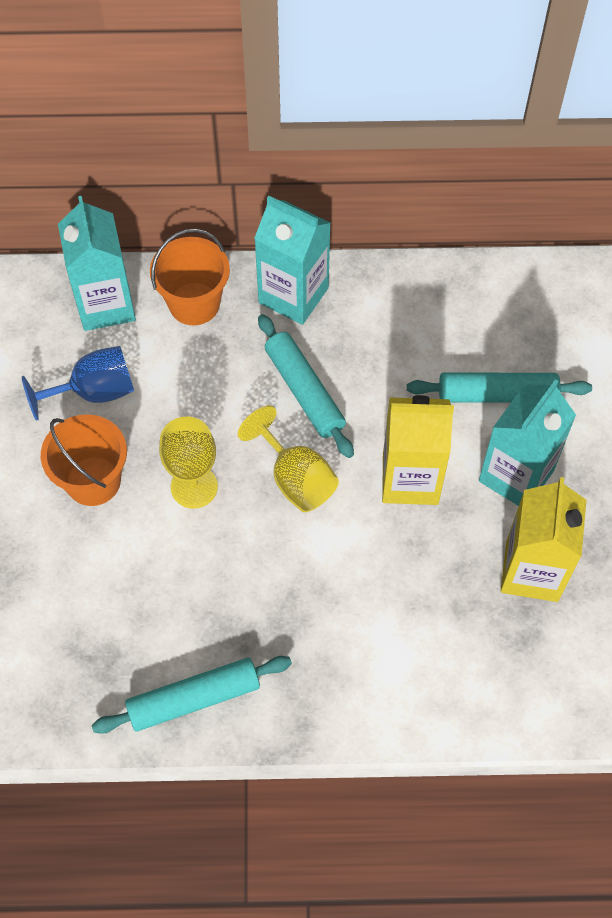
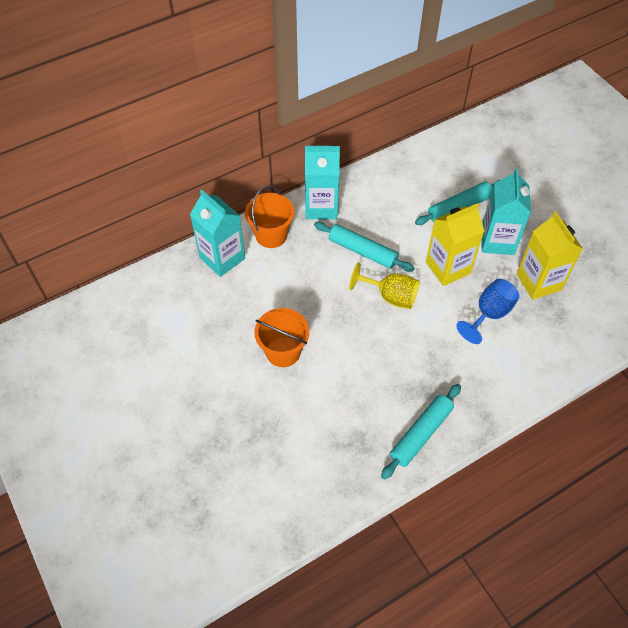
camera: 30 degrees left, 5 degrees down
(95, 392) = (249, 305): blue goblet -> blue goblet (489, 314)
(194, 487) = (340, 327): yellow goblet -> none

